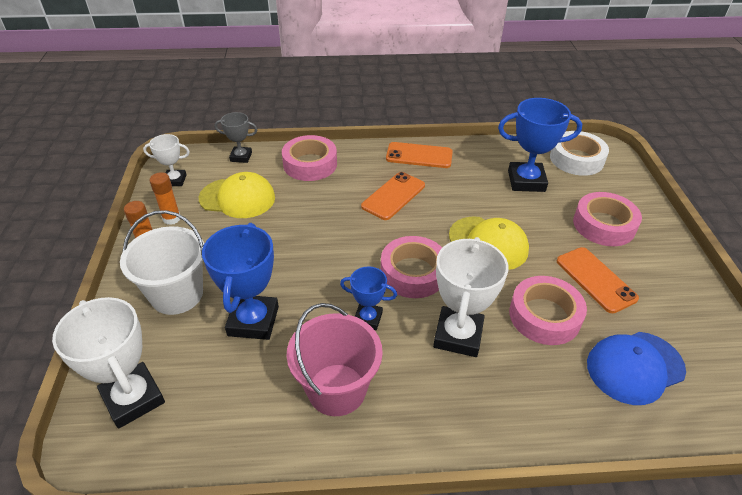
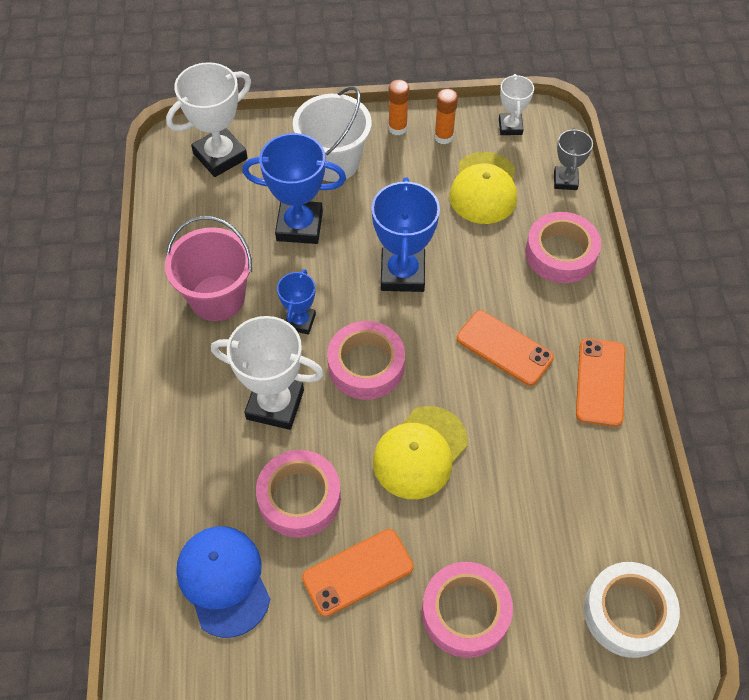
camera: 90 degrees right, 15 degrees up
(526, 181) = (558, 522): blue trophy -> blue trophy (402, 274)

